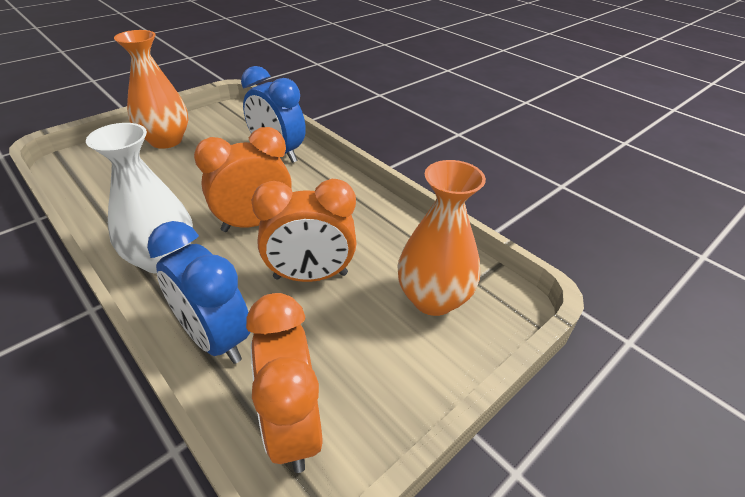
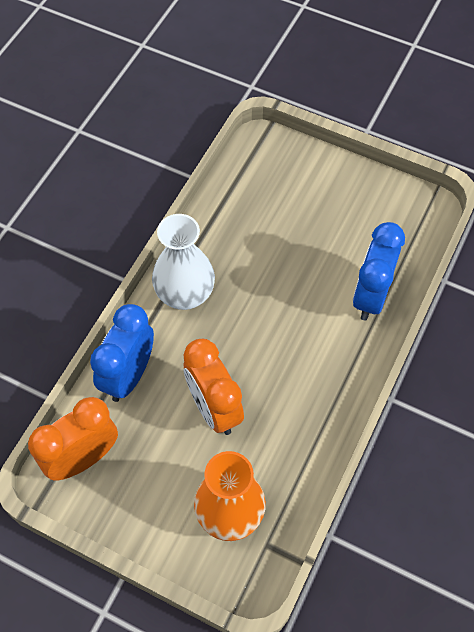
camera: 70 degrees right, 20 degrees up
(166, 141) = (336, 190): orange vase -> none
(254, 223) = (256, 333): orange clock -> none

